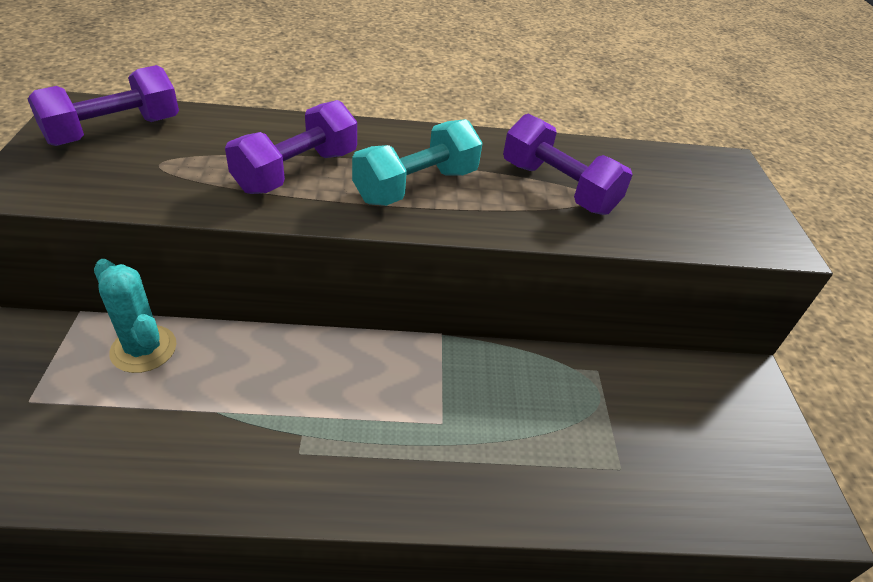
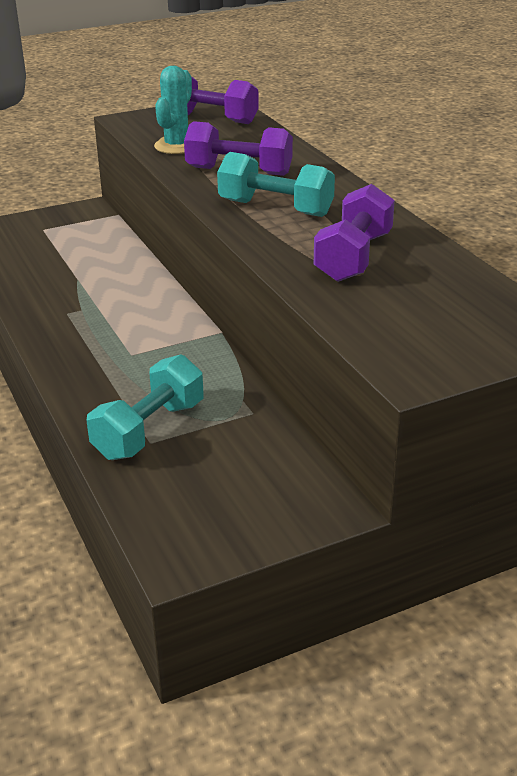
camera: 70 degrees right, 10 degrees down
(143, 349) = (106, 241): turquoise cactus -> turquoise cactus (177, 146)
(599, 461) = (149, 430): none -> turquoise dumbbell

